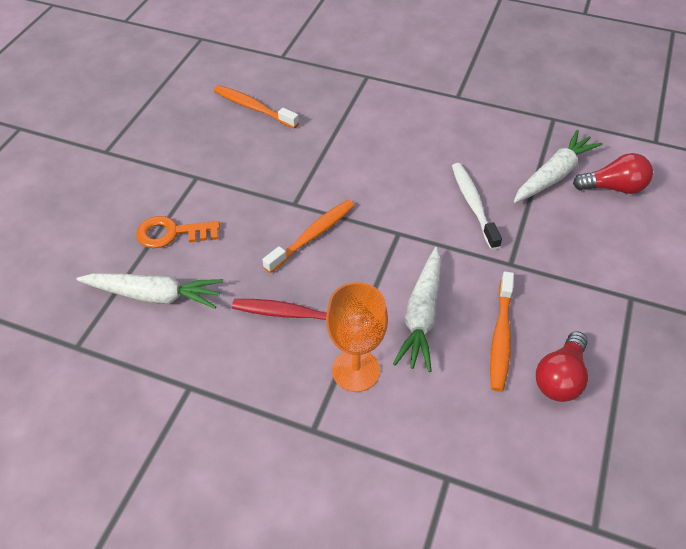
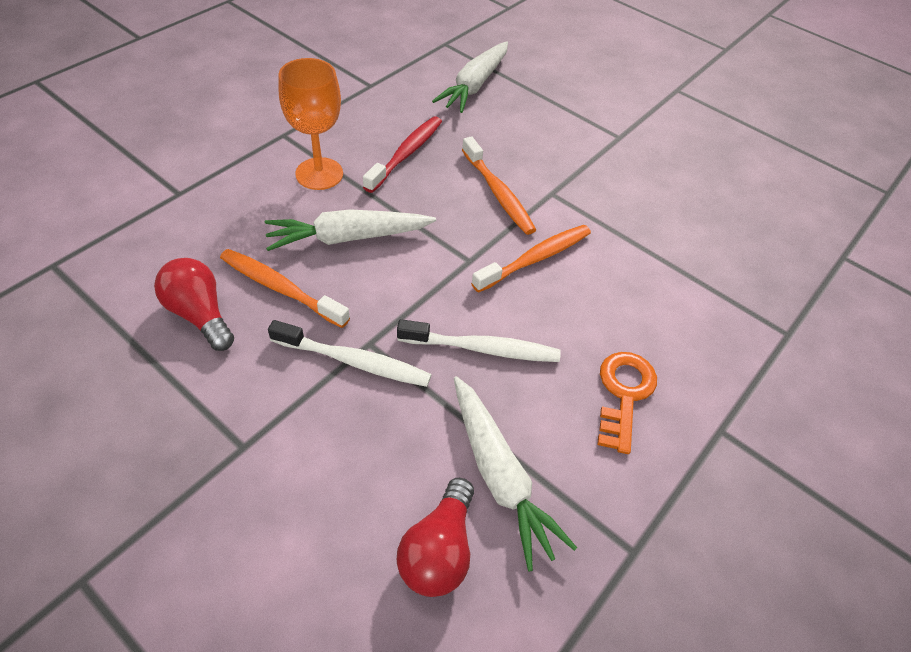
camera: 105 degrees right, 0 degrees up
(172, 233) = (545, 107): orange key -> orange key (624, 394)
(253, 107) = (731, 203): orange toothbrush -> orange toothbrush (535, 258)
(422, 315) = (348, 238): white carrot -> white carrot turned 45 degrees counterclockwise
(530, 266) = (354, 361): none -> white toothbrush

